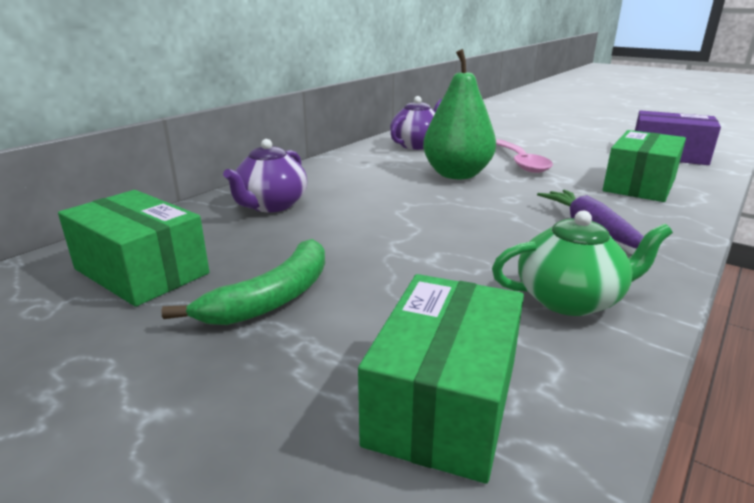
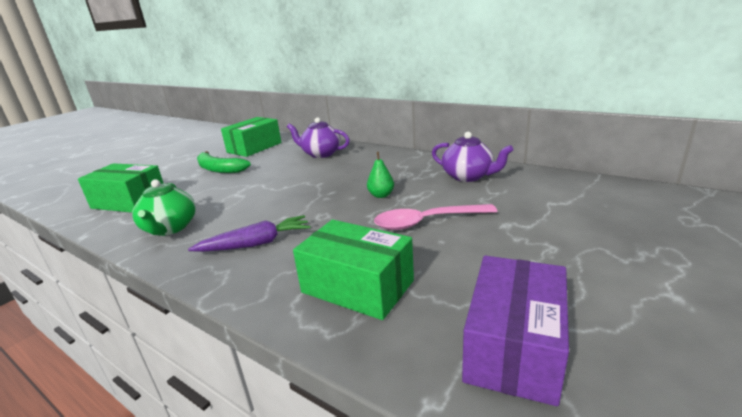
camera: 90 degrees right, 0 degrees up
(457, 175) = (381, 195): green pear -> green pear, size x0.46

